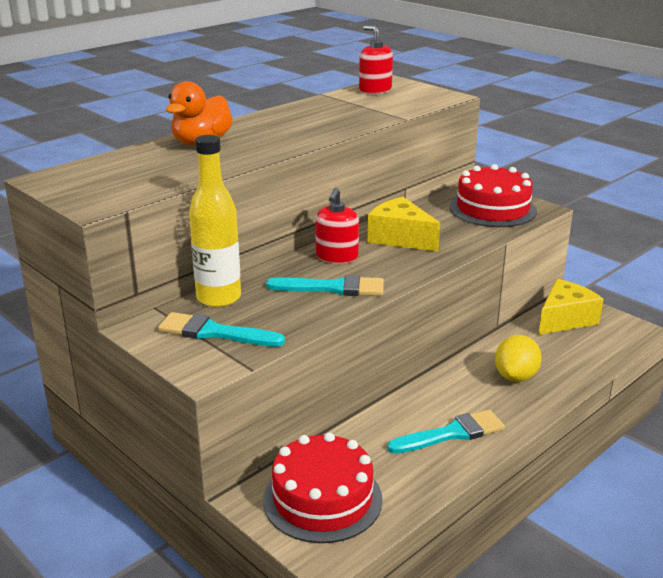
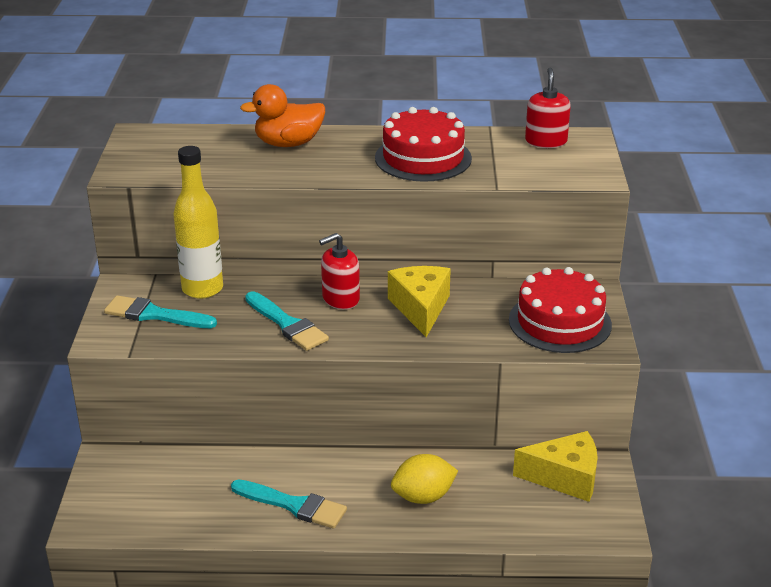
camera: 45 degrees right, 5 degrees up
(214, 332) = (154, 315): turquoise brush -> turquoise brush turned 45 degrees counterclockwise
(322, 499) = (139, 488): red cake -> red cake (423, 158)

